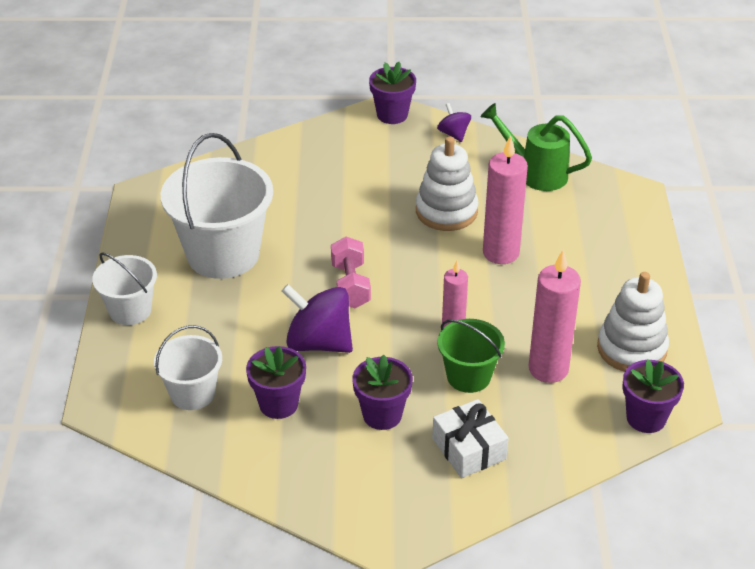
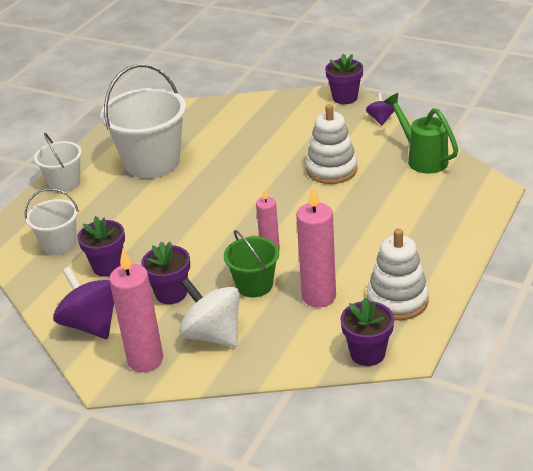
camera: 30 degrees right, 5 degrees down
(319, 342) = (168, 234): purple spinning top -> purple spinning top (91, 324)
(350, 285) = (221, 203): pink dumbbell -> none
(469, 449) = (213, 334): white gift -> white spinning top
(501, 253) = (349, 207): pink candle -> pink candle (145, 360)

